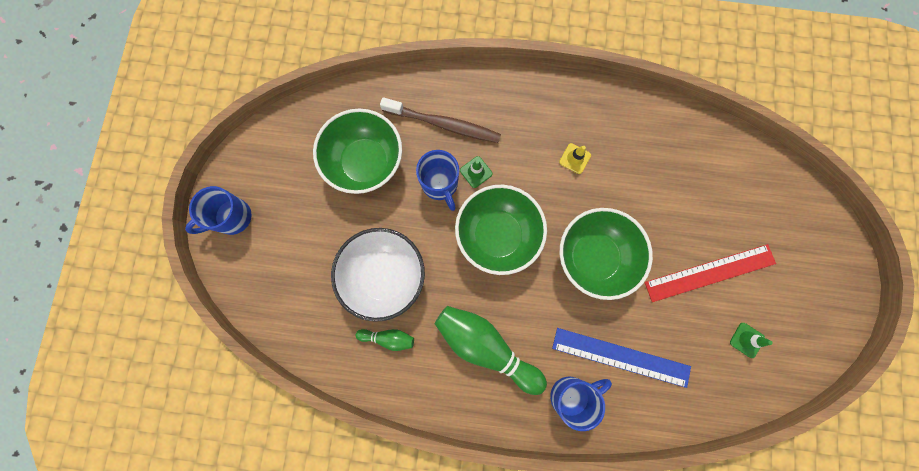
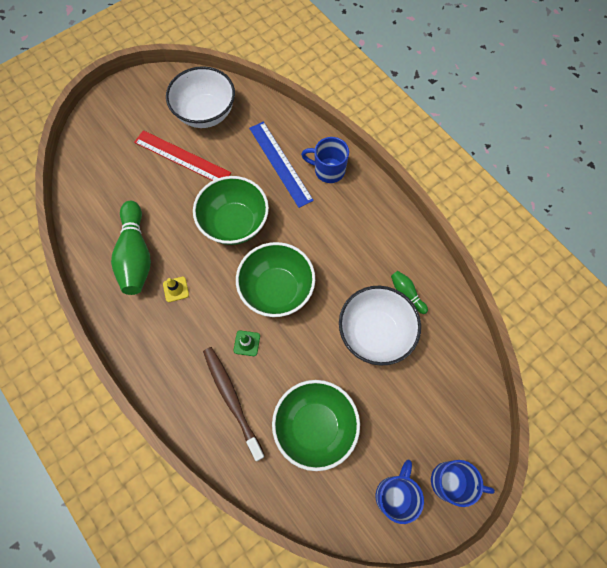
camera: 135 degrees left, 10 degrees down
(440, 184) = (279, 358): blue mug -> blue mug (394, 494)
(486, 346) = (350, 235): green bowling pin -> green bowling pin (136, 255)
(746, 340) = (205, 113): green traffic cone -> white bowl

